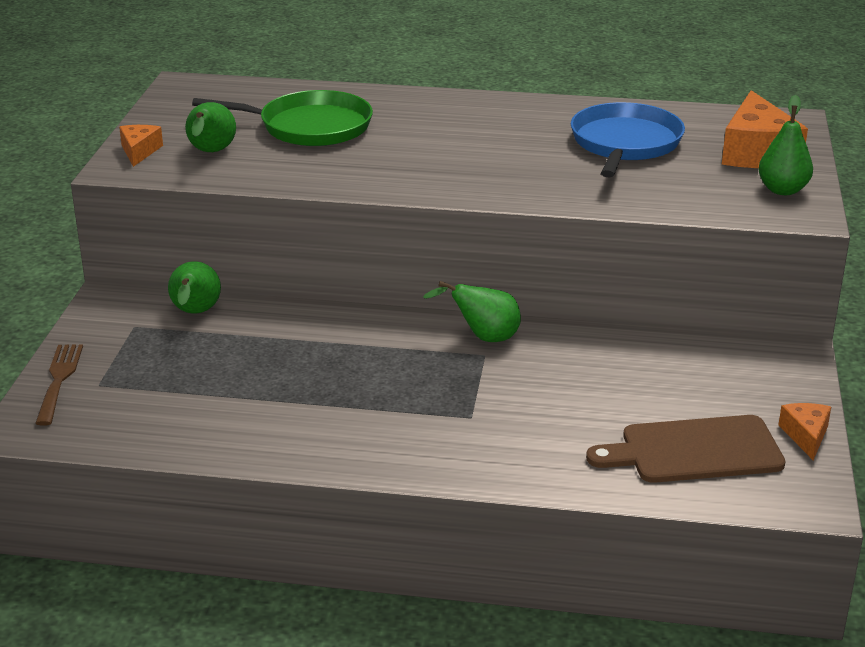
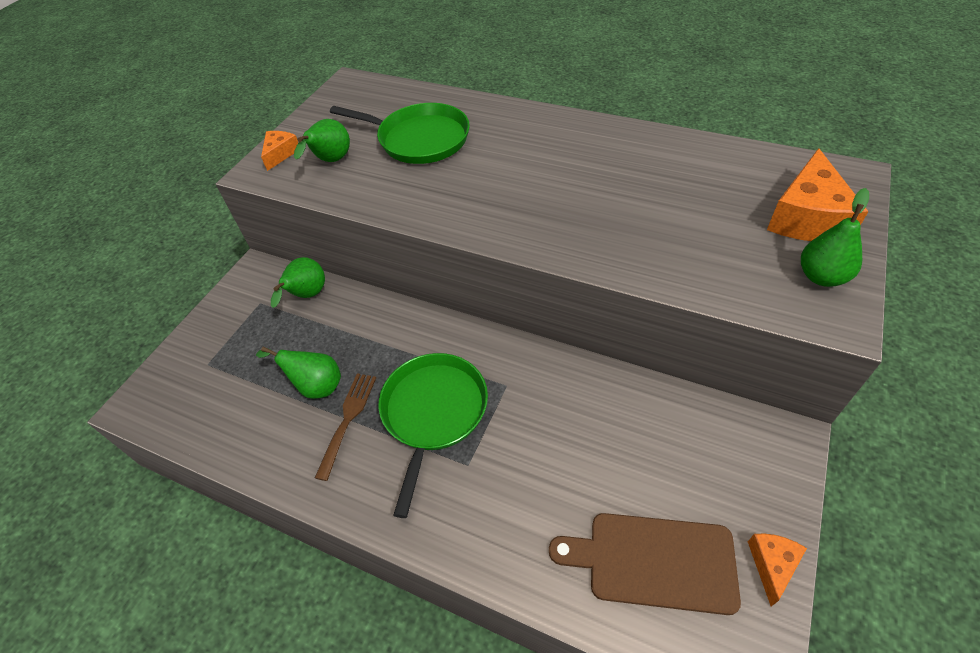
camera: 20 degrees right, 20 degrees up
(59, 380) = (183, 354): brown fork -> brown fork (348, 420)
(411, 385) = (433, 413): none -> green pan
(484, 338) = (513, 364): green pear -> green pear (316, 386)
(625, 144) = (680, 190): blue pan -> none

